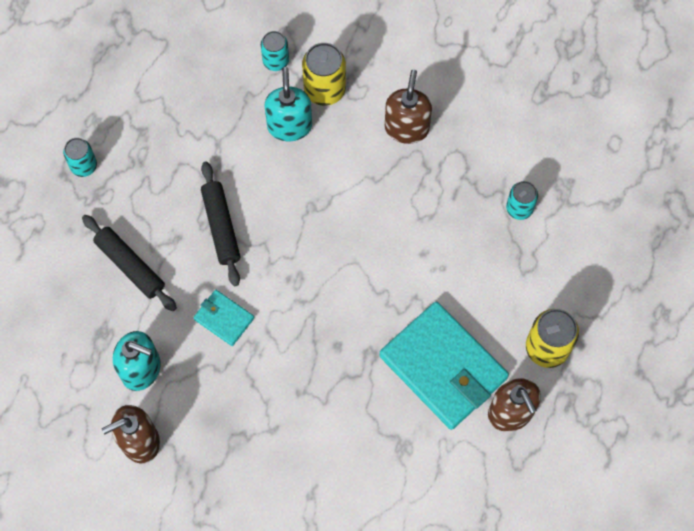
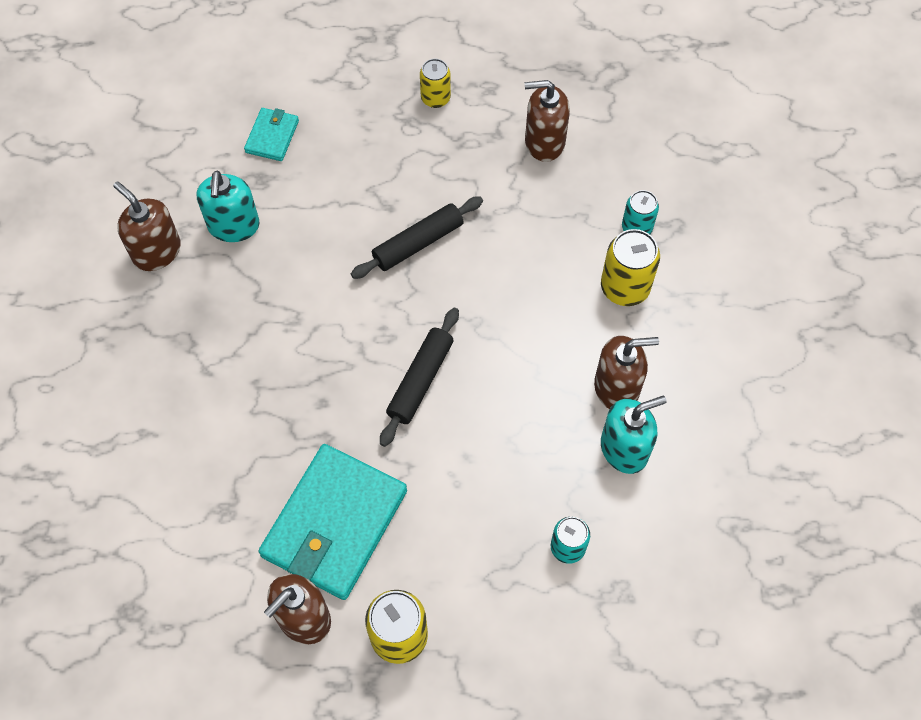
camera: 70 degrees right, 5 degrees down
(84, 166) = (435, 98): turquoise can -> yellow can
(130, 266) = (342, 177): black rolling pin -> black rolling pin (420, 381)
(166, 98) = (544, 142): none -> brown soap dispenser
(224, 318) = (315, 281): turquoise wallet -> turquoise wallet (272, 136)
(289, 126) = (564, 267): turquoise soap dispenser -> turquoise soap dispenser (624, 449)

